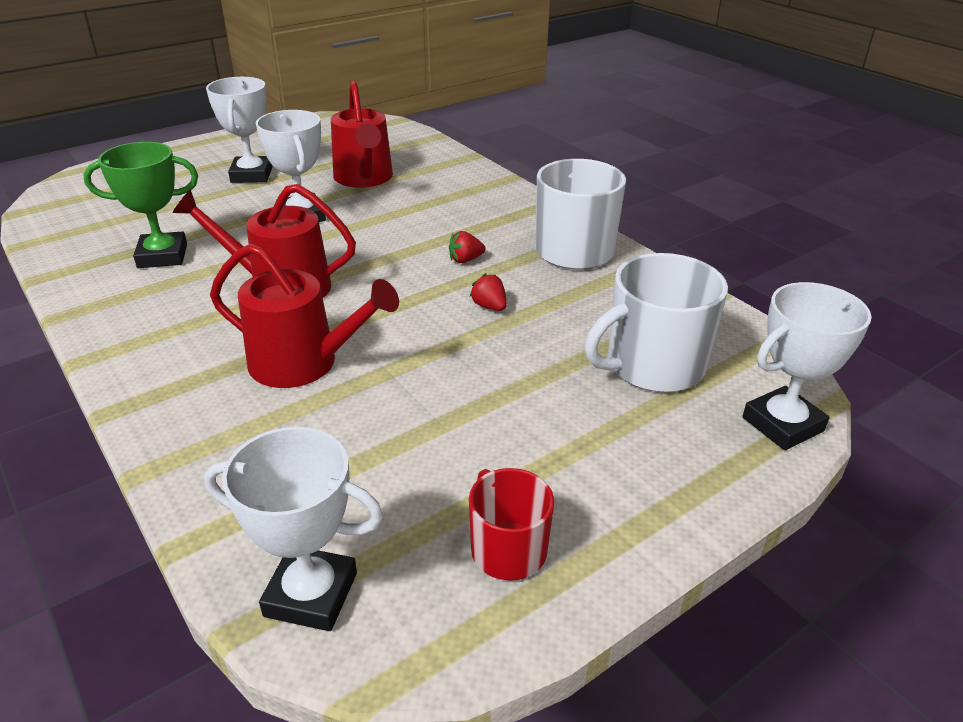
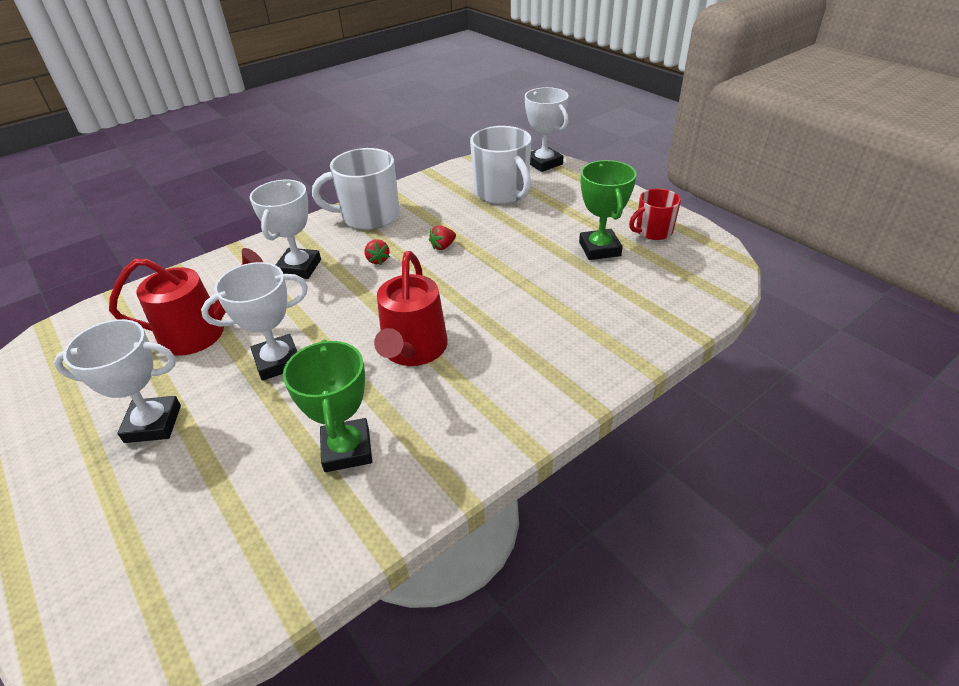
camera: 90 degrees left, 5 degrees up
(303, 363) = (519, 319): red watering can -> none
(311, 594) = (707, 284): white trophy -> white trophy (299, 268)
(456, 462) = (599, 249): none -> green trophy

